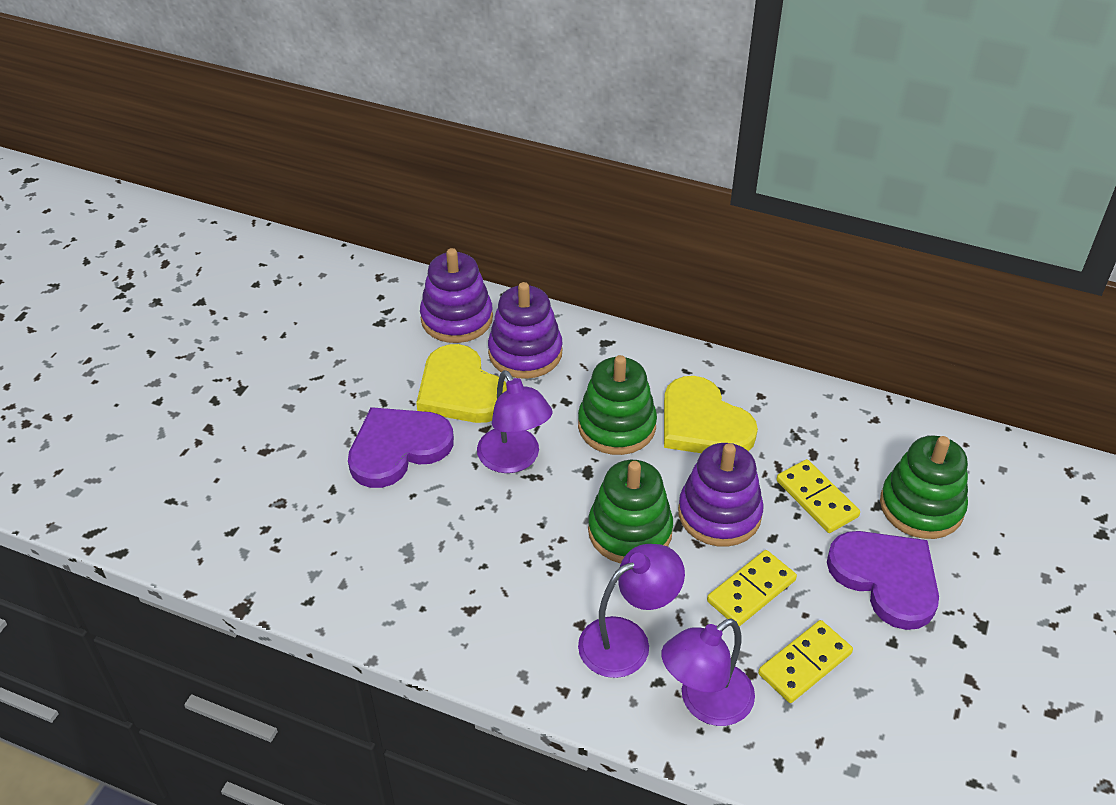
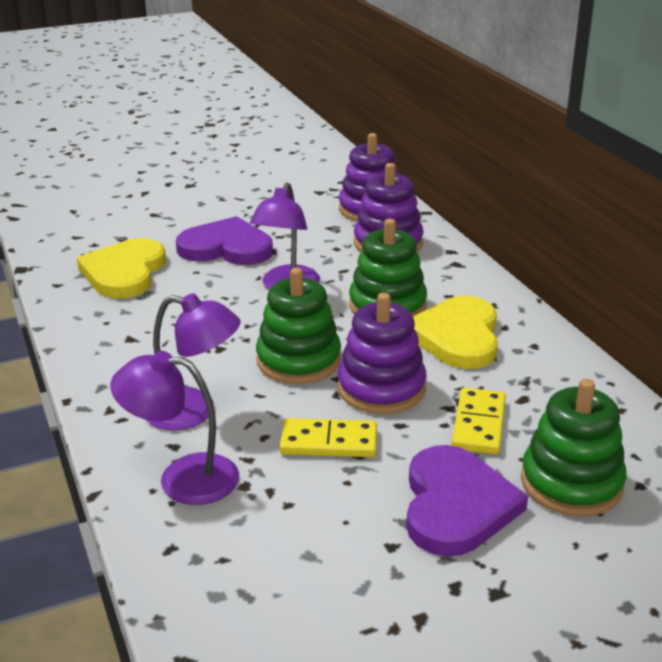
camera: 45 degrees right, 15 degrees down
(461, 390) = (313, 241): yellow heart -> yellow heart (124, 272)
(804, 663) = (294, 508): yellow domino -> none

